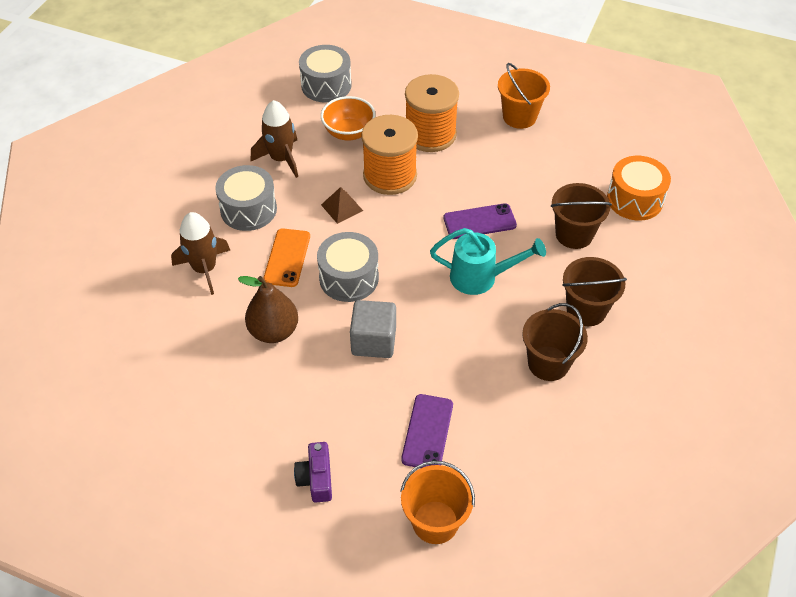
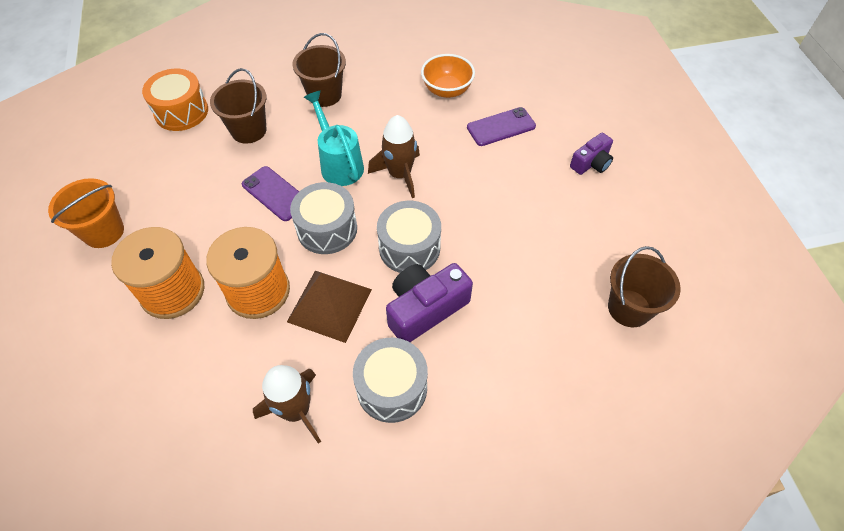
camera: 125 degrees left, 5 degrees up
(204, 269) = (494, 369): brown rocket -> brown rocket (400, 175)
(274, 331) = (507, 265): brown pear -> none
(287, 258) = (425, 309): orange phone -> purple camera
(326, 85) = (133, 452): grey drum -> grey drum (327, 229)
(341, 207) = (330, 305): brown pyramid -> brown pyramid, size x1.79
(349, 132) = (211, 369): orange bowl -> orange bowl (447, 90)
(373, 341) = (456, 195): grey cube -> none
(435, 522) = (555, 94): orange bucket -> none
(548, 363) = (389, 94): brown bucket -> brown bucket (629, 308)

